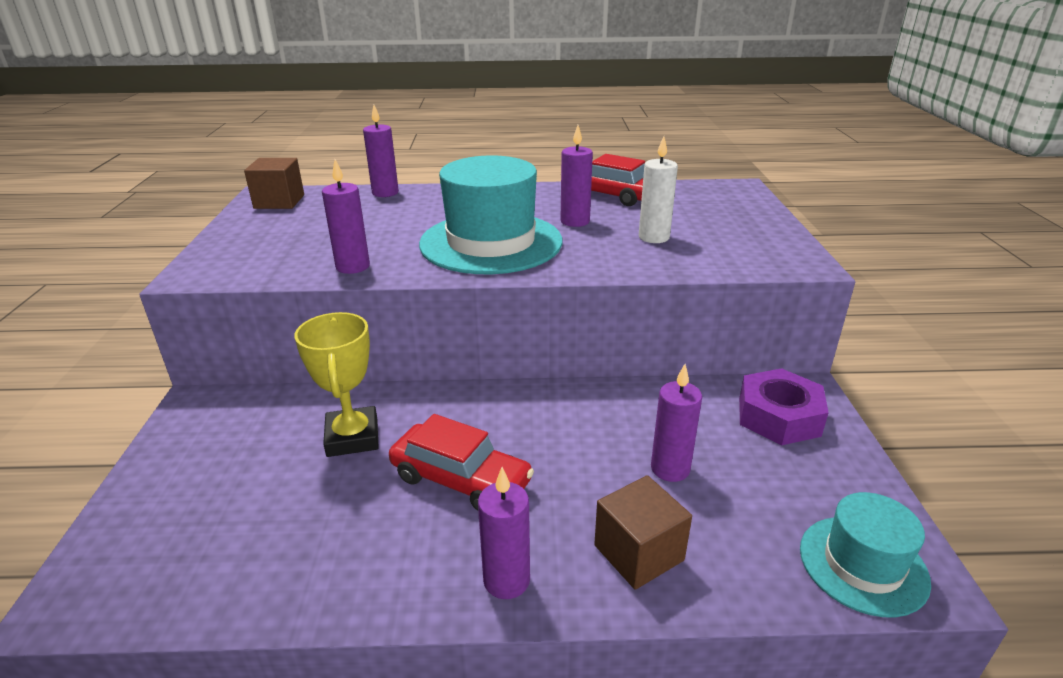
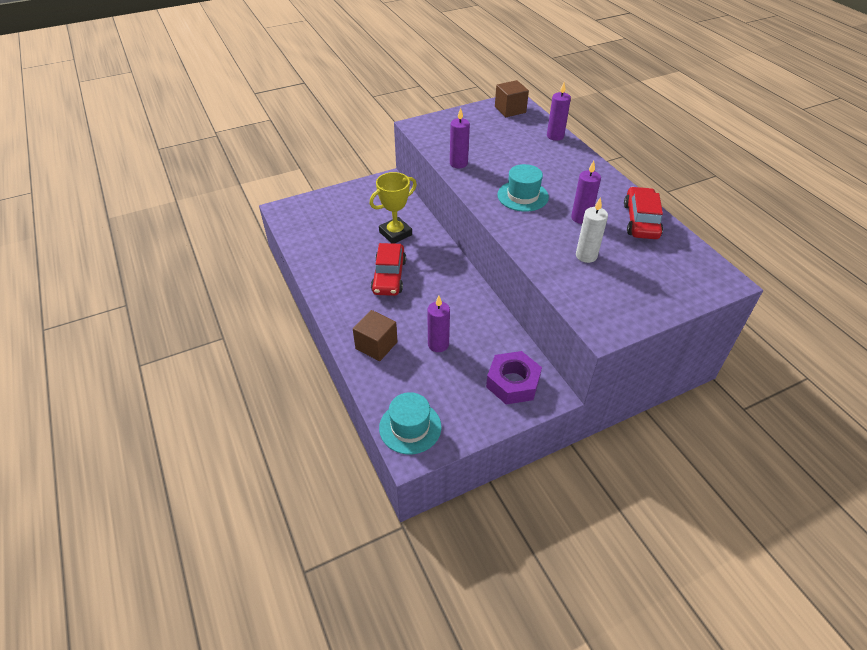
camera: 65 degrees right, 15 degrees up
(491, 242) = (522, 196): turquoise hat -> turquoise hat, size x0.57
(506, 580) = (342, 309): purple candle -> none

